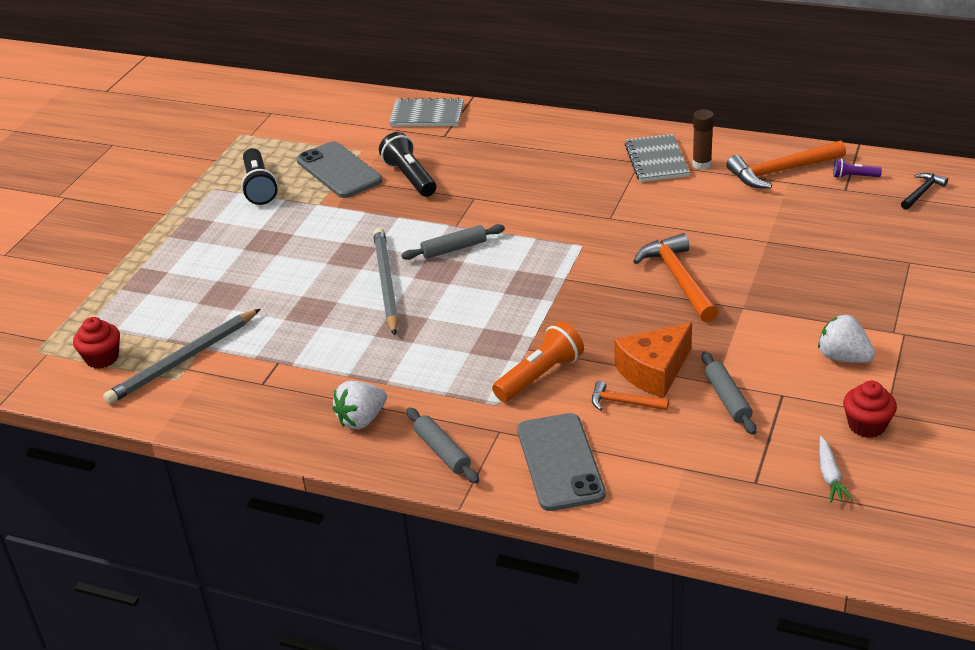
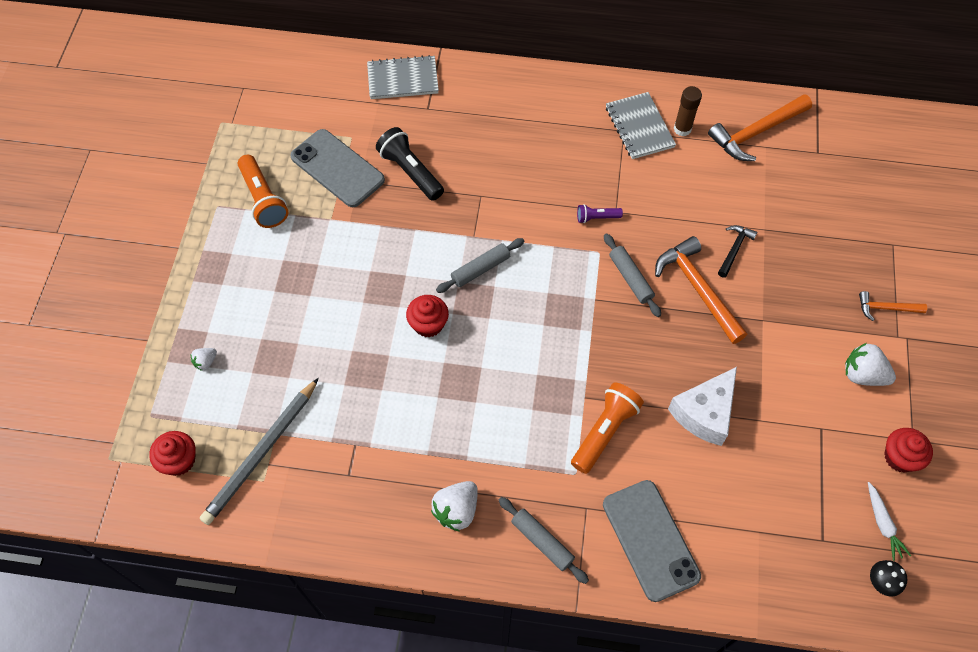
camera: 15 degrees left, 25 degrees up
(157, 292) = (206, 362): none -> white strawberry
(259, 187) = (263, 199): black flashlight -> orange flashlight
(386, 283) = (428, 324): grey pencil -> red cupcake
(623, 403) = (687, 456): orange hammer -> orange hammer (886, 308)
(654, 371) = (705, 413): orange cheese -> white cheese
(727, 399) = (776, 440): grey rolling pin -> grey rolling pin (630, 278)
(812, 523) = (880, 582): none -> black mushroom
(854, 177) = (822, 134): purple flashlight -> purple flashlight (596, 218)
(922, 192) = (885, 150): black hammer -> black hammer (734, 249)

